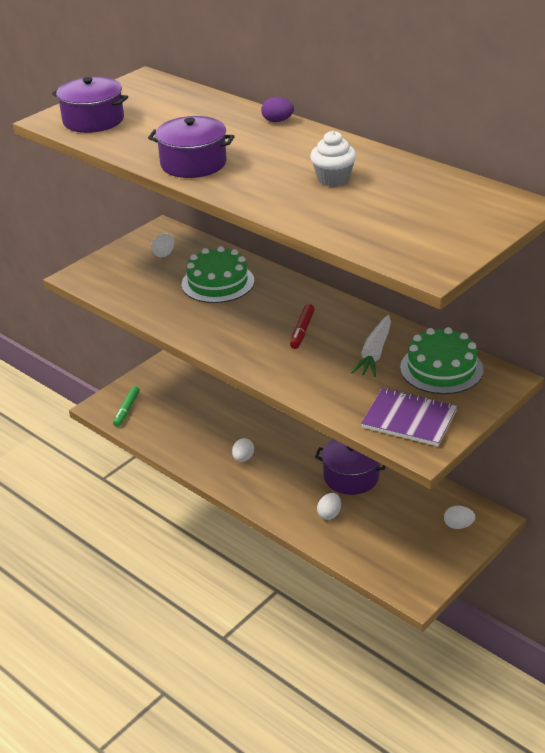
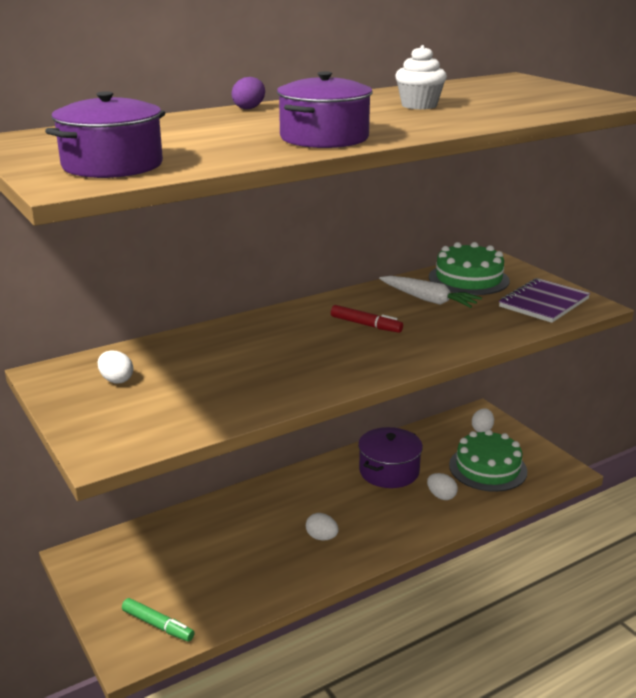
camera: 75 degrees left, 10 degrees down
(218, 282) = (224, 355): green cake -> green cake (487, 468)

